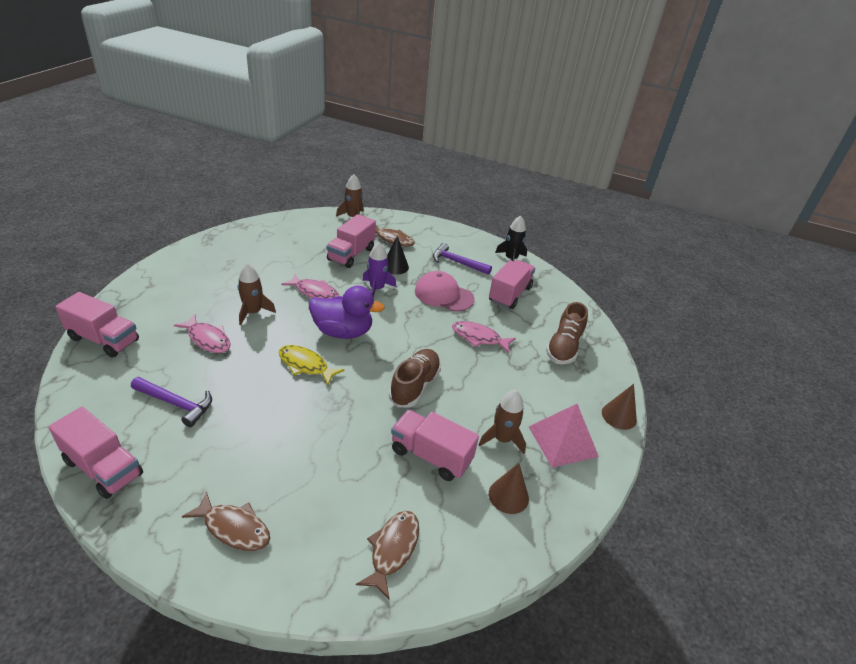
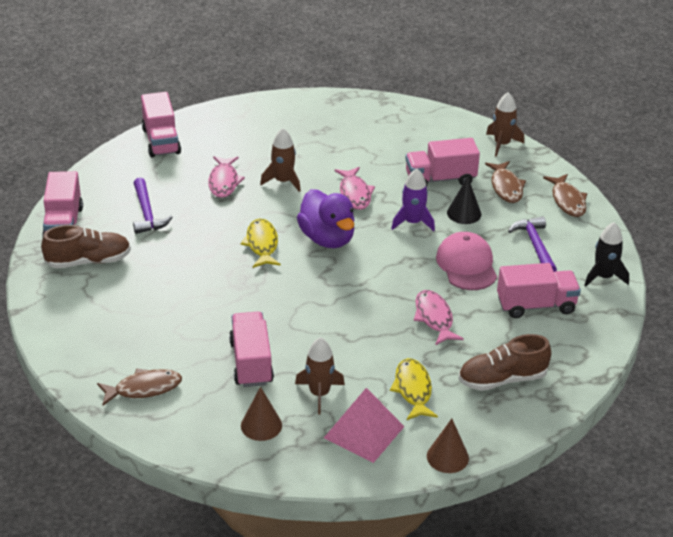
camera: 55 degrees right, 0 degrees up
(234, 528) = (82, 307): brown fish -> brown fish (567, 201)
(415, 386) = (317, 313): brown shoe -> brown shoe (88, 261)
(540, 390) = (413, 390): none -> yellow fish

